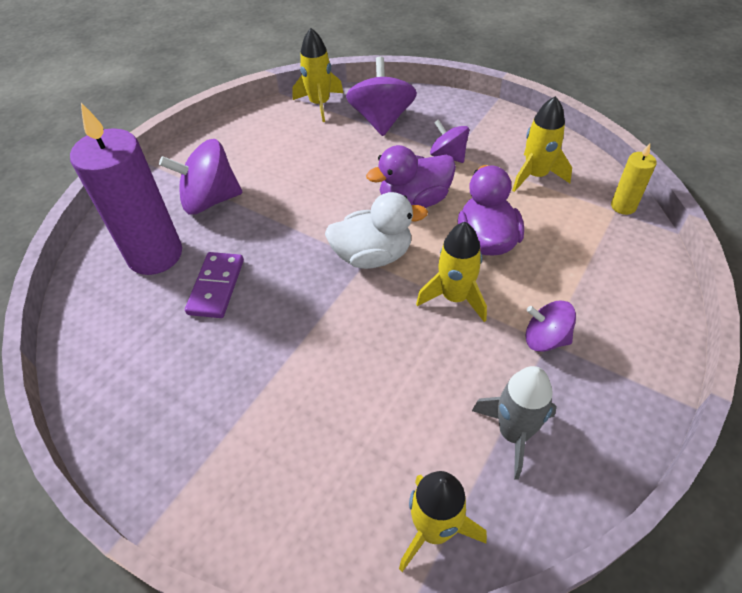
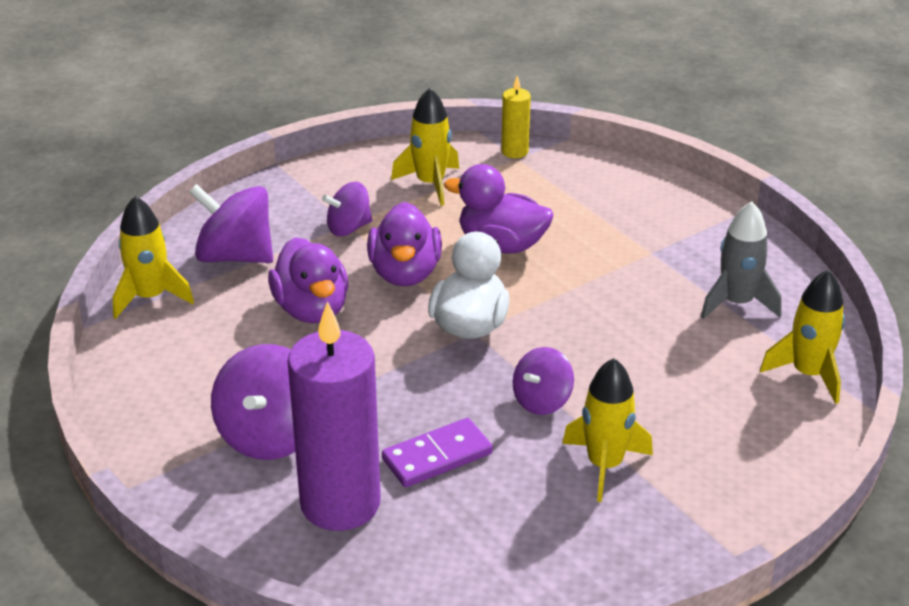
camera: 70 degrees left, 15 degrees down
(216, 287) = (437, 456): purple domino -> purple domino turned 60 degrees counterclockwise
(345, 172) = (312, 309): none -> purple duck
(455, 297) = (565, 288): yellow rocket -> yellow rocket (604, 465)
(545, 339) = (647, 252): purple spinning top -> purple spinning top (542, 401)

